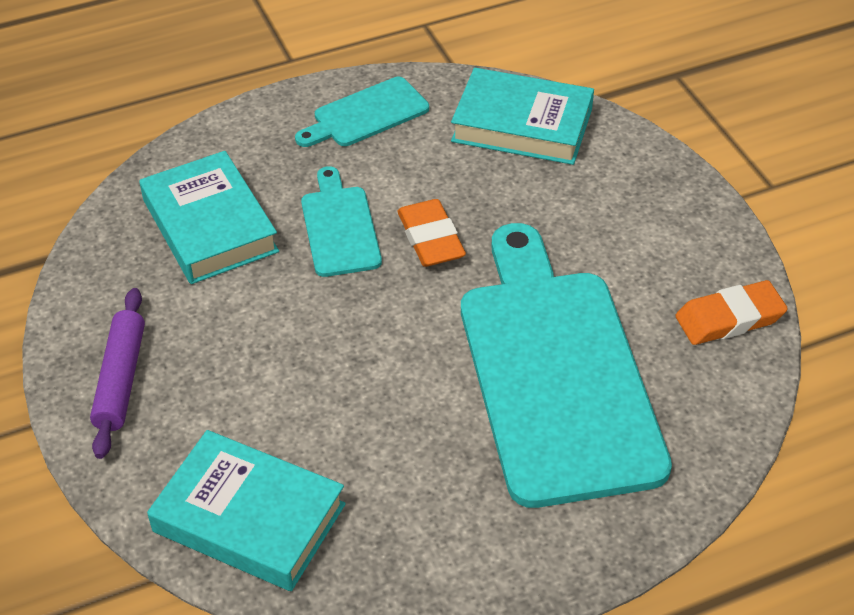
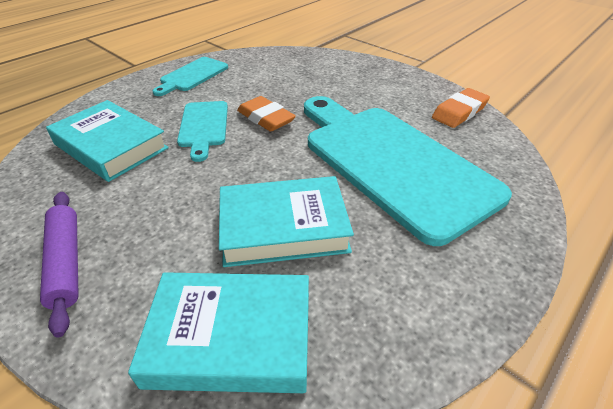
camera: 25 degrees left, 5 degrees down
(339, 227) = (204, 126): turquoise cutting board -> turquoise cutting board turned 150 degrees counterclockwise
(522, 125) = (283, 63): turquoise book -> turquoise book (283, 227)

